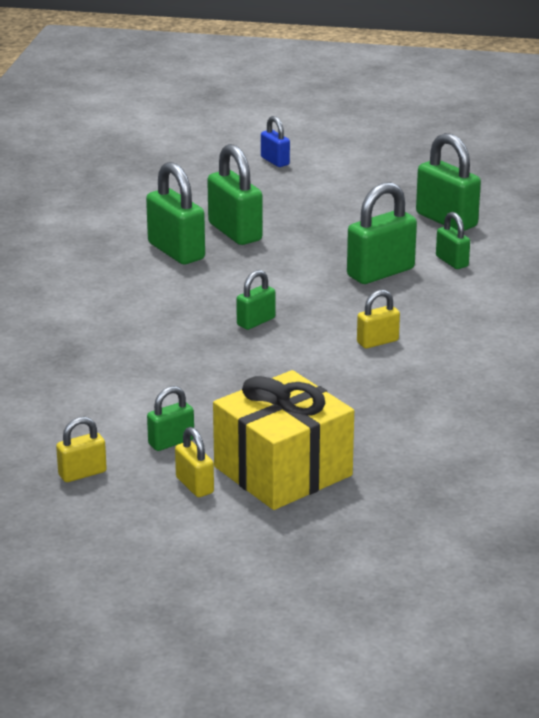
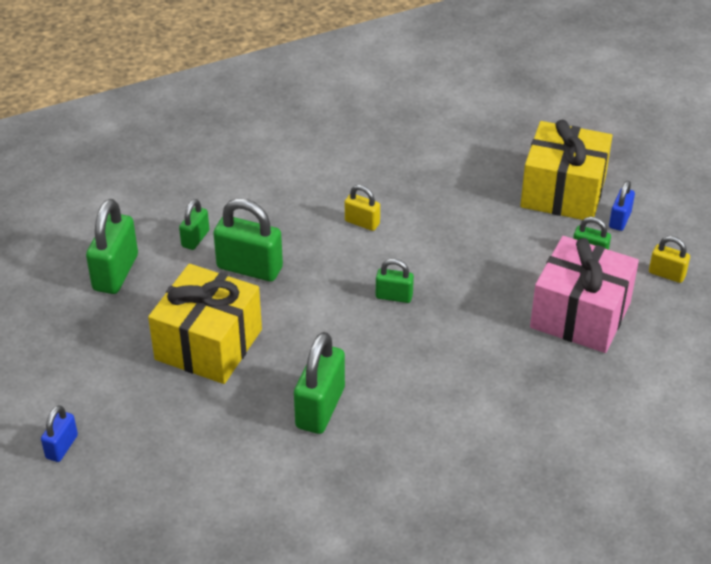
camera: 125 degrees left, 15 degrees up
(103, 400) = (580, 315): none -> pink gift
(194, 485) = (620, 220): yellow padlock -> blue padlock
(235, 232) = (249, 390): green padlock -> none
(308, 231) = (208, 344): none -> yellow gift

